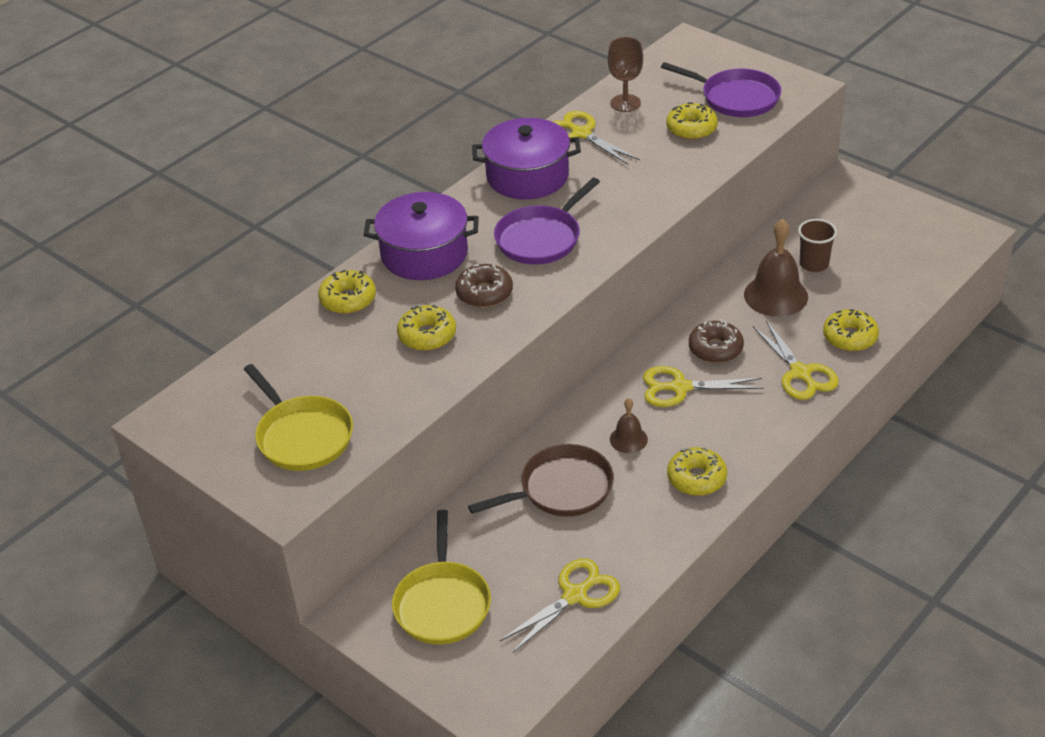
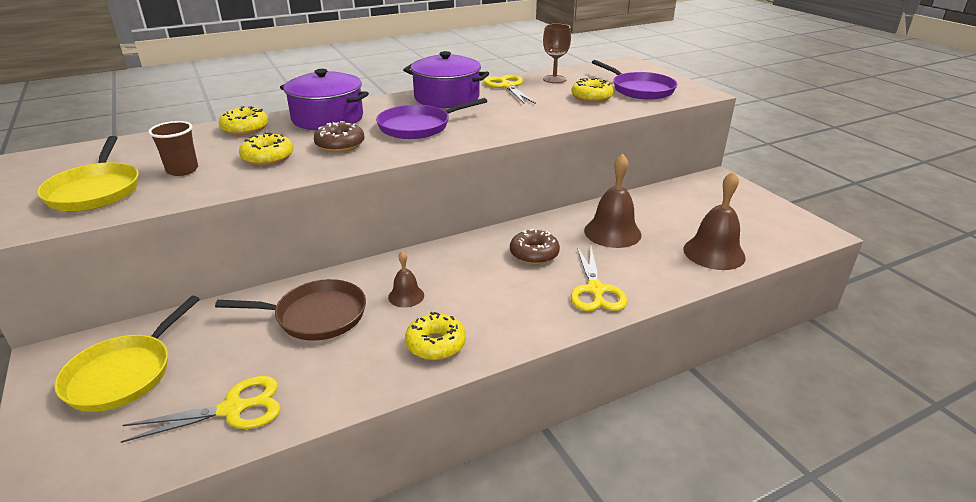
camera: 20 degrees right, 10 degrees down
(680, 388) = (482, 272): yellow scissors -> none
(814, 264) = (659, 220): brown cup -> brown cup (182, 170)
(850, 337) = (659, 276): yellow donut -> none
(886, 291) = (714, 253): none -> brown bell

